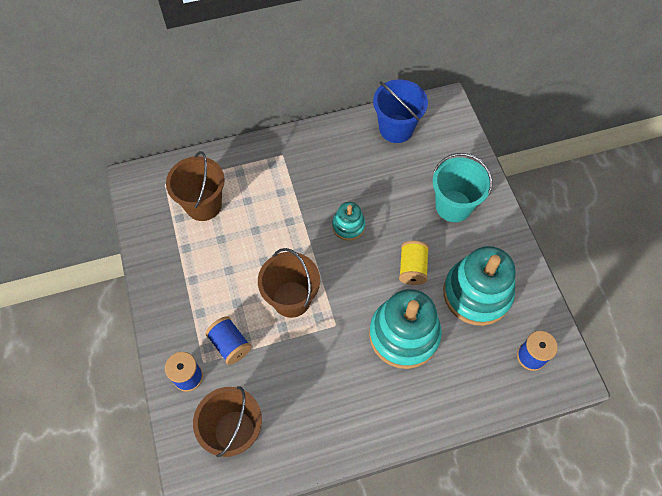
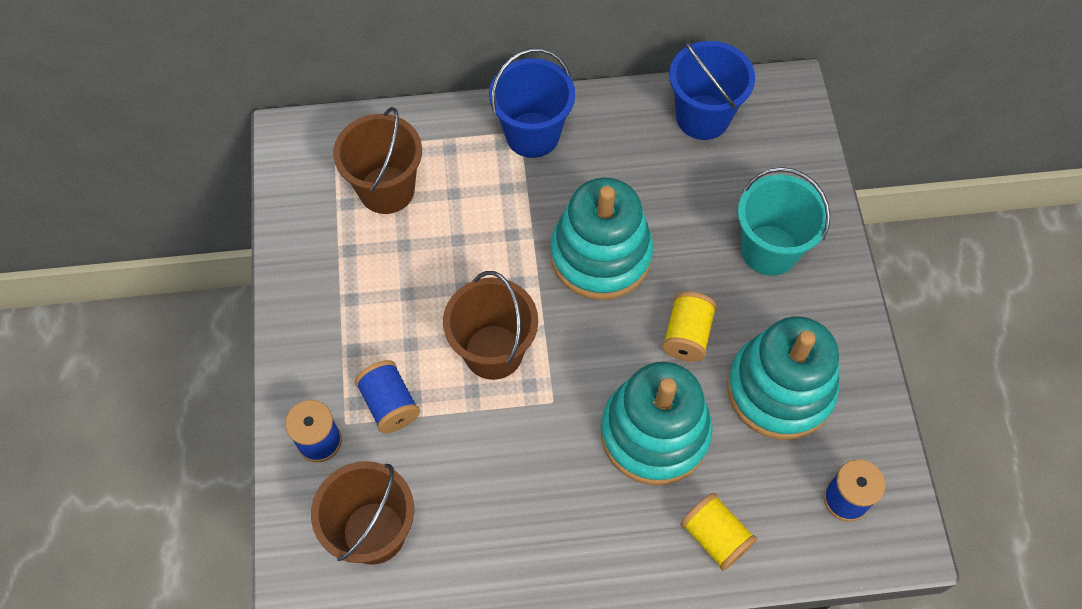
camera: 10 degrees right, 0 degrees up
(291, 155) = (532, 135): none -> blue bucket
(348, 226) = (600, 255): turquoise stacking toy -> turquoise stacking toy, size x1.98
(454, 395) = (715, 537): none -> yellow spool

